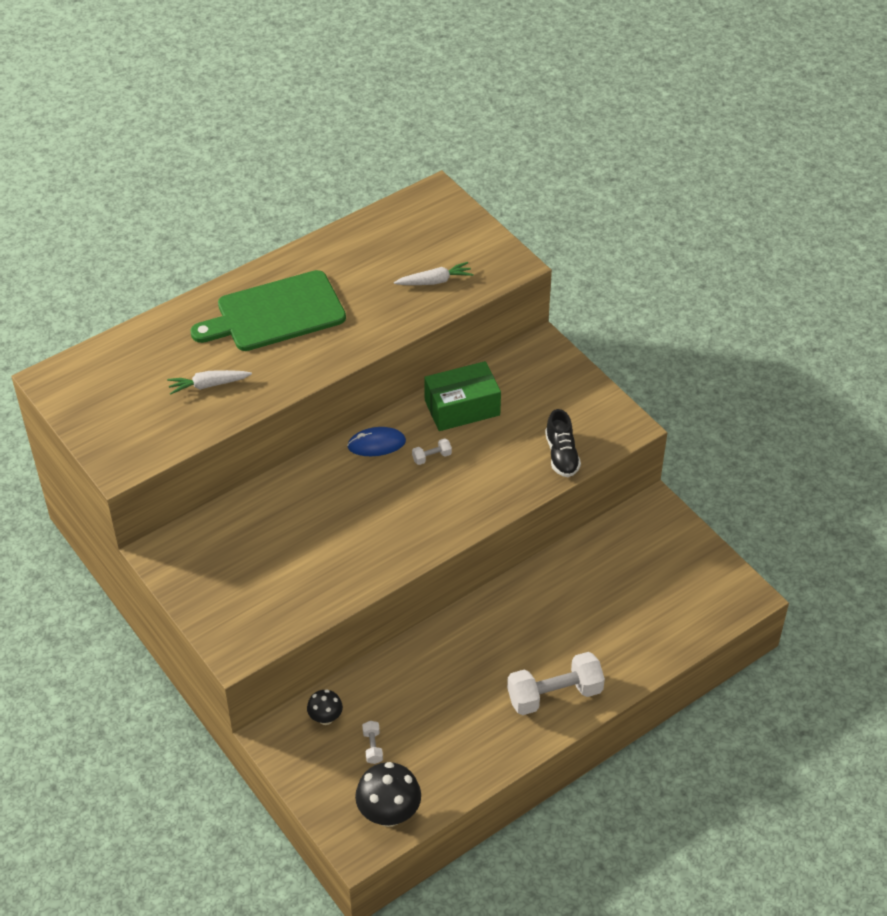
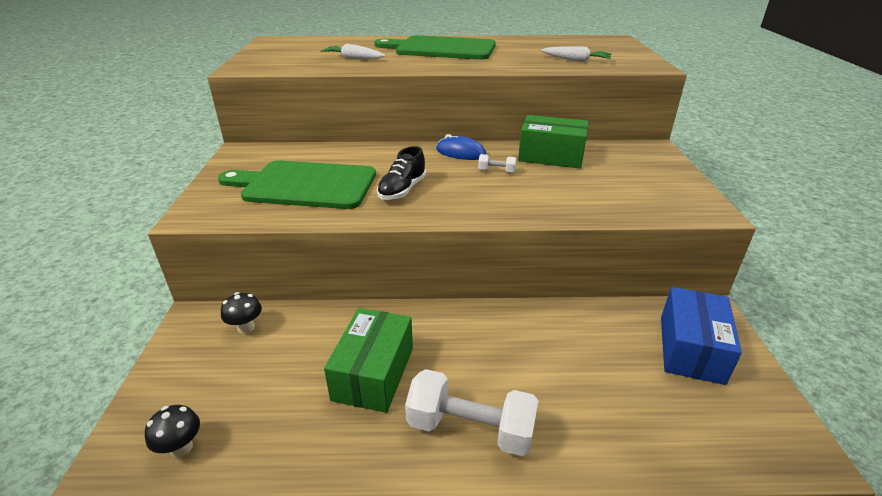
camera: 35 degrees right, 15 degrees down
(284, 566) = (304, 185): none -> green cutting board
(372, 747) = (250, 373): white dumbbell -> none
(389, 814) = (181, 447): black mushroom -> black mushroom, size x0.57
(459, 695) = (373, 373): none -> green box
(561, 455) = (620, 206): black shoe -> black shoe (402, 190)
(656, 551) = (690, 349): none -> blue box

